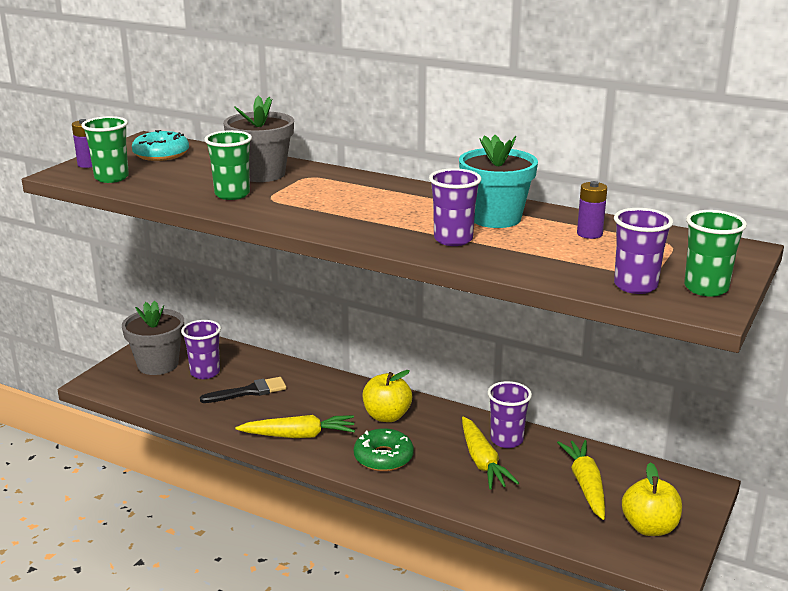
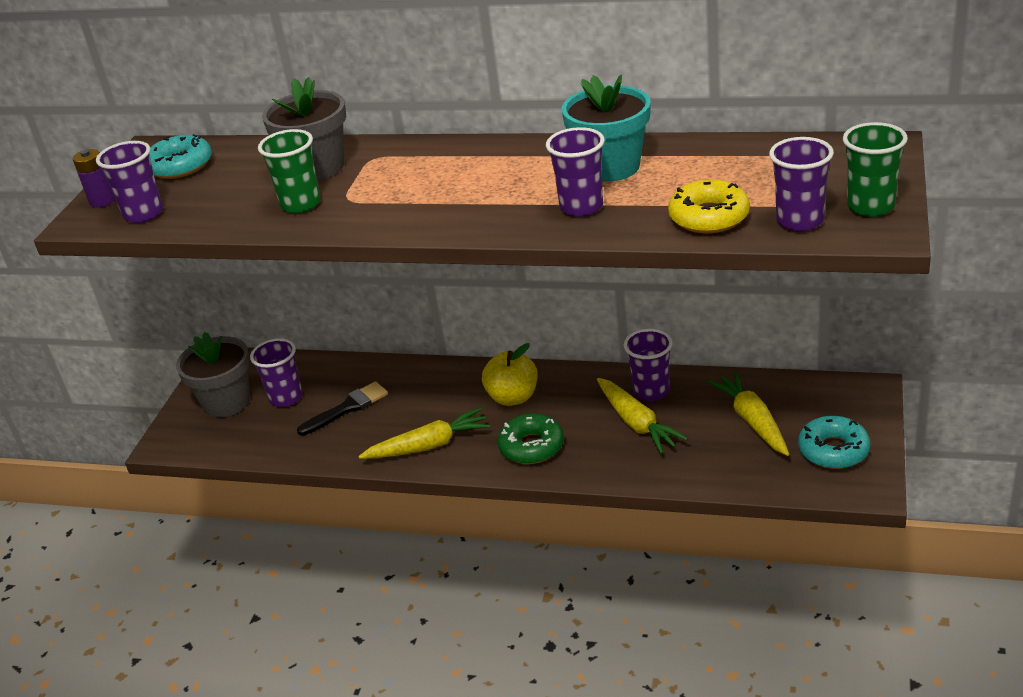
camera: 10 degrees left, 10 degrees up
(111, 178) = (143, 214): green cup -> purple cup
(557, 267) = (709, 217): none -> yellow donut
(589, 234) = (720, 164): purple battery -> none
(649, 527) = (833, 450): yellow apple -> turquoise donut

